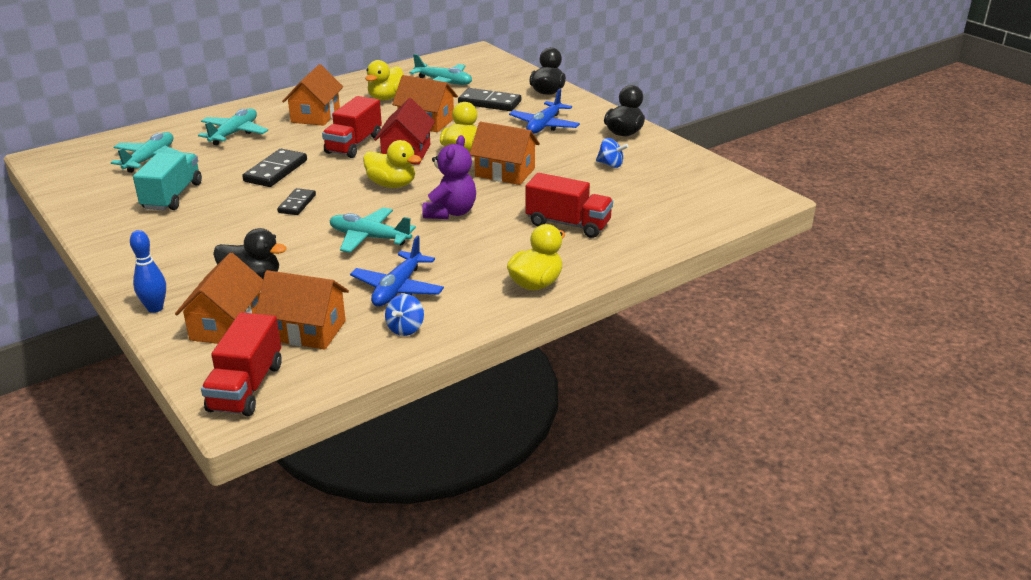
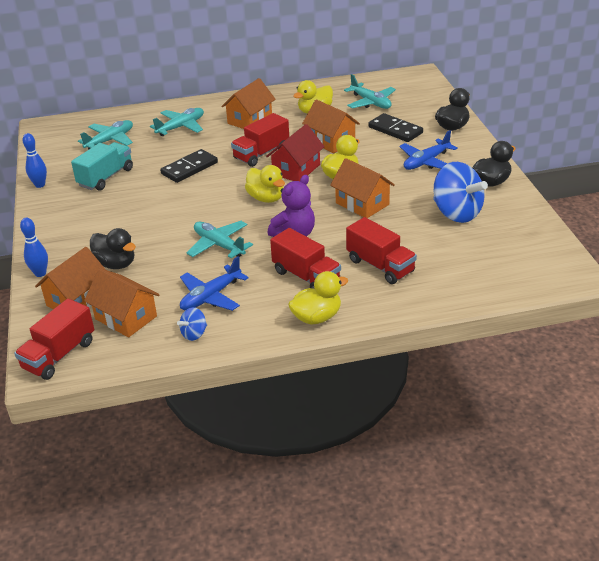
camera: 25 degrees right, 5 degrees up
(85, 218) = (40, 185): none -> blue bowling pin
(297, 204) = (186, 202): black domino -> none
(494, 249) = (306, 277): none -> red truck
(610, 164) = (456, 213): blue spinning top -> blue spinning top, size x2.14

